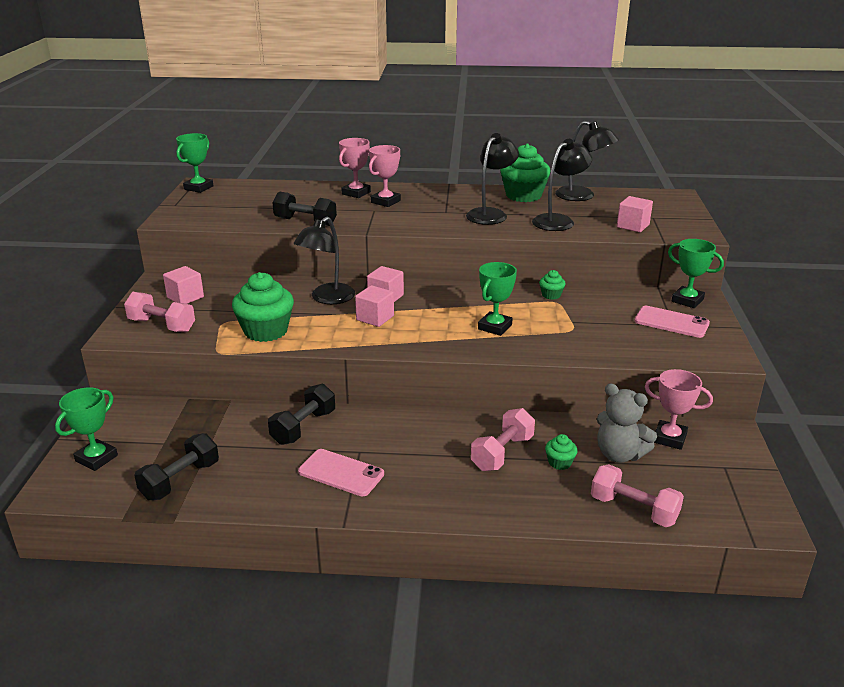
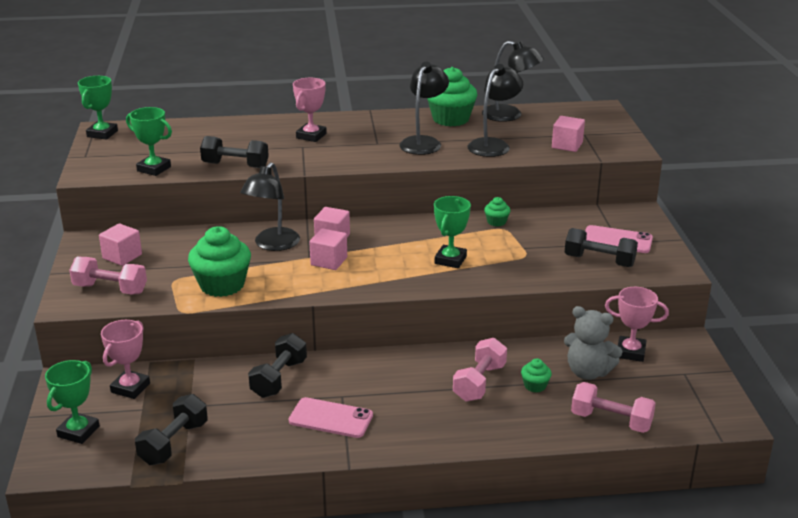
camera: 10 degrees left, 0 degrees up
(356, 193) = (276, 128): pink trophy -> pink trophy (130, 388)
(648, 341) = (599, 261): none -> black dumbbell
(687, 300) = (627, 216): green trophy -> green trophy (154, 169)

